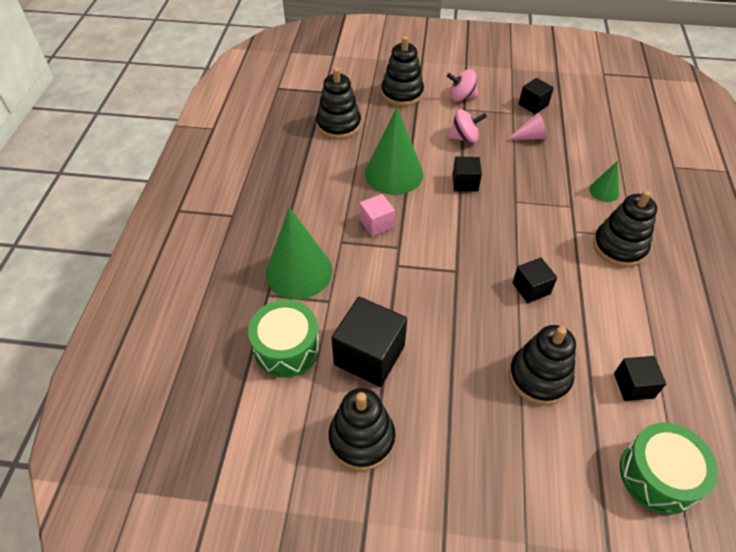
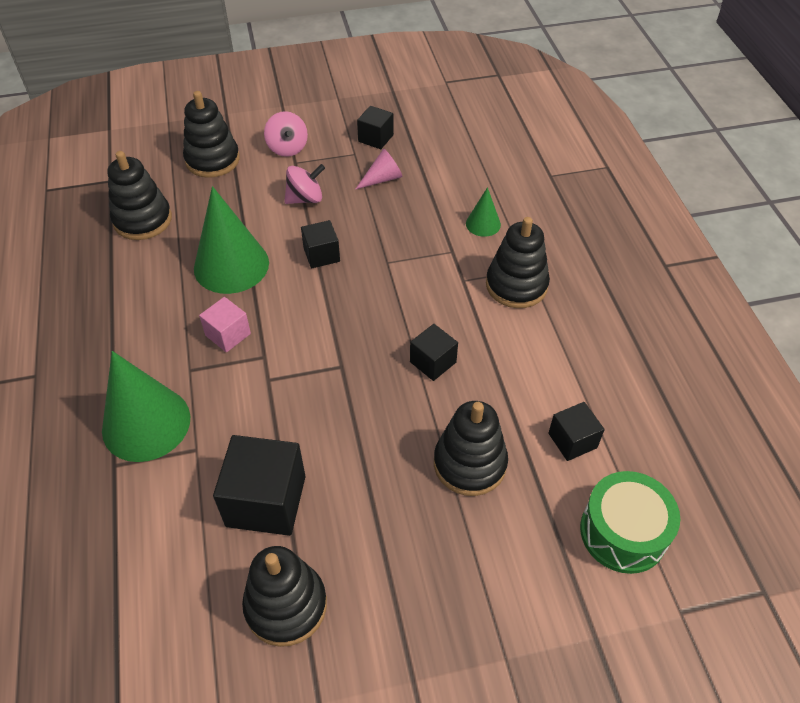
camera: 20 degrees left, 0 degrees up
(287, 348) = (159, 525): green drum -> none
(461, 97) = (287, 148): pink spinning top -> pink spinning top turned 90 degrees counterclockwise

